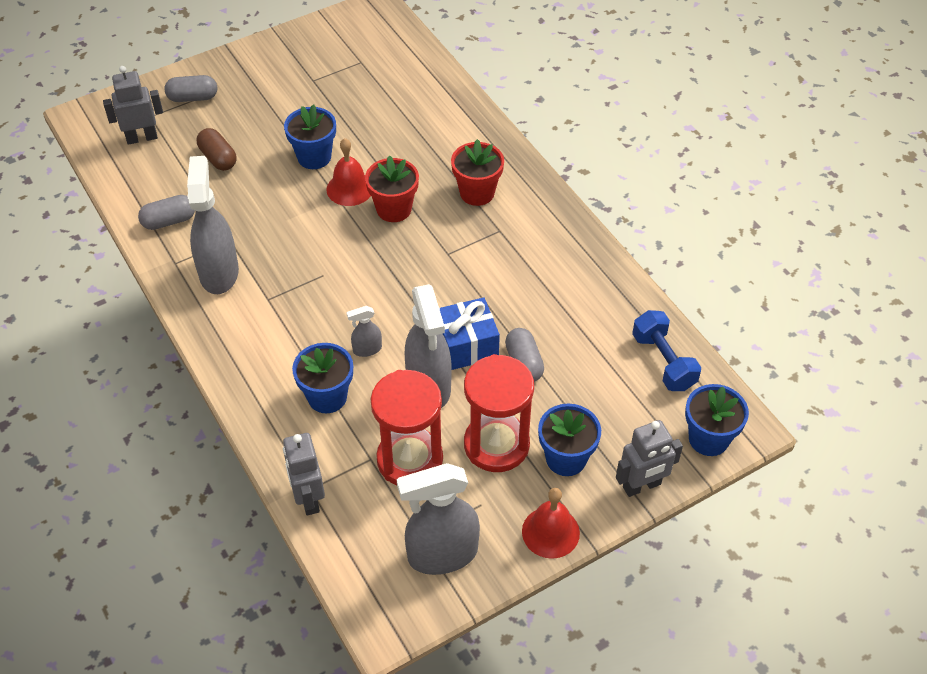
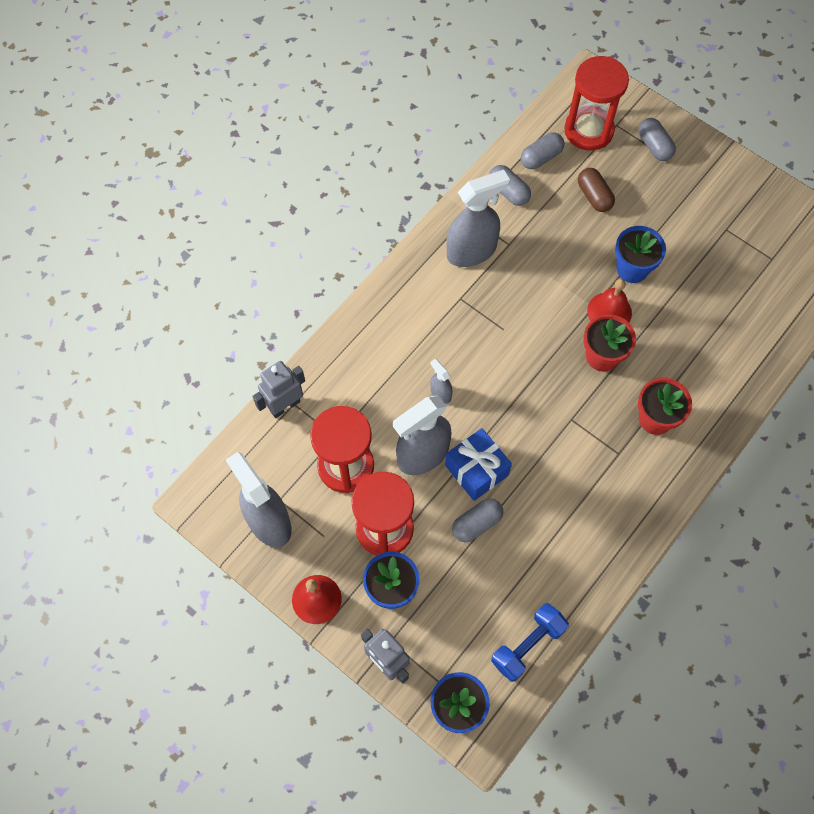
camera: 70 degrees right, 15 degrees up
(142, 138) = (588, 130): grey robot -> red hourglass
(147, 183) = (541, 157): none -> grey capsule
(218, 158) = (594, 196): brown capsule -> brown capsule turned 60 degrees counterclockwise
(327, 397) = (382, 382): blue flower pot -> none

